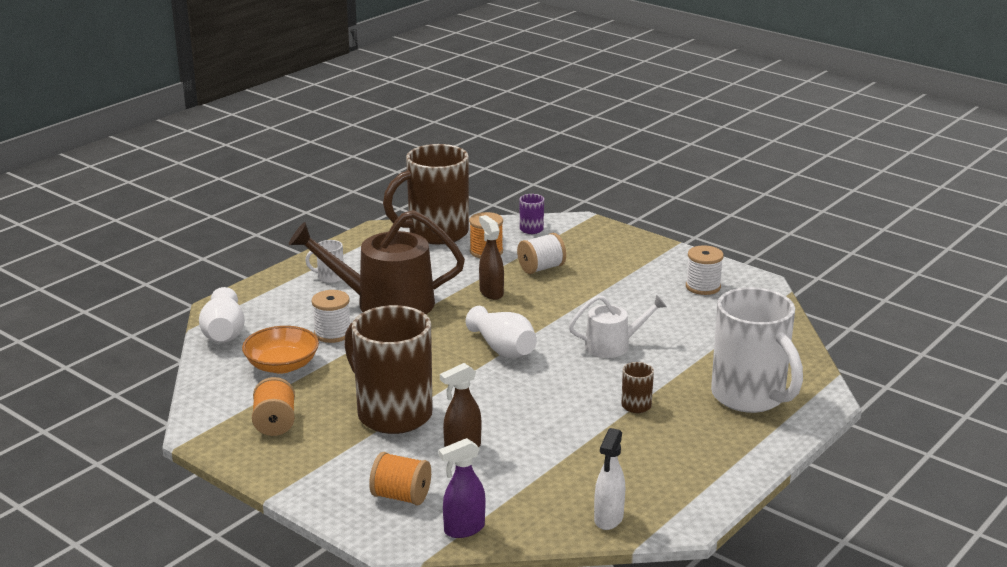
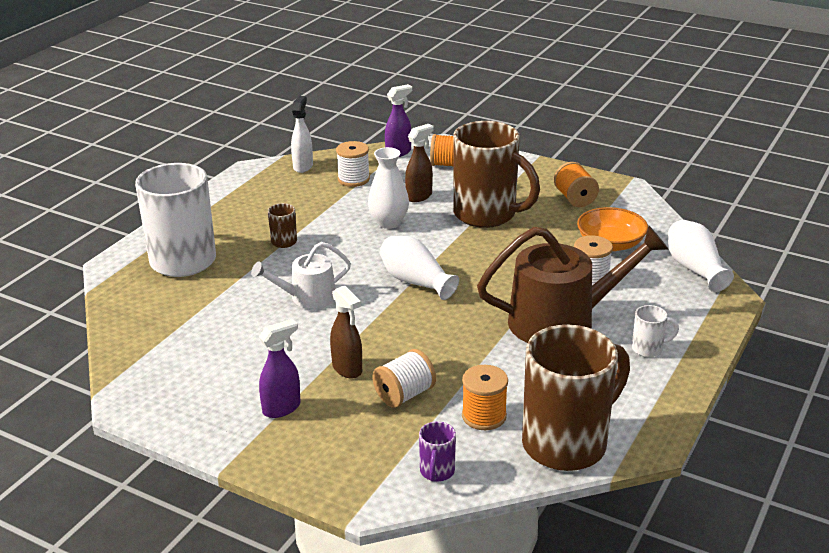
camera: 170 degrees right, 5 degrees up
(491, 293) = (452, 349): brown spray bottle -> brown spray bottle (347, 369)
(511, 416) = (389, 223): none -> white vase
(637, 269) = (282, 408): none -> purple spray bottle
(703, 287) = (202, 388): white spool -> white spool (353, 179)

